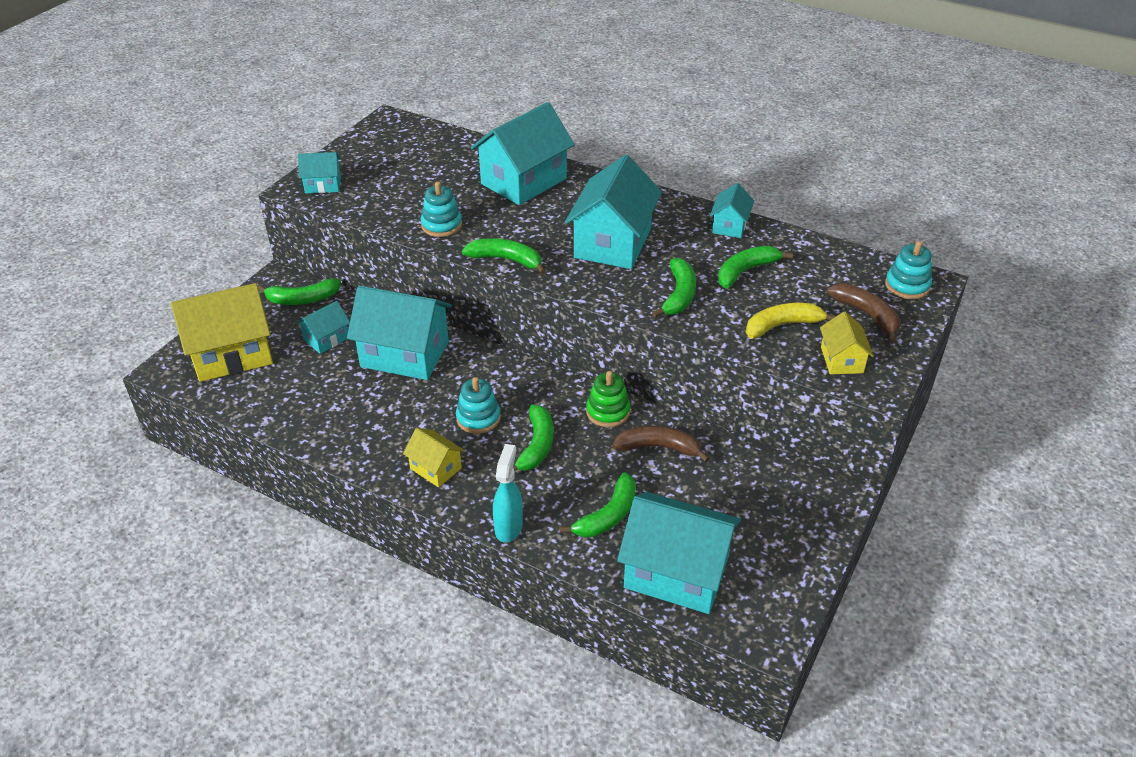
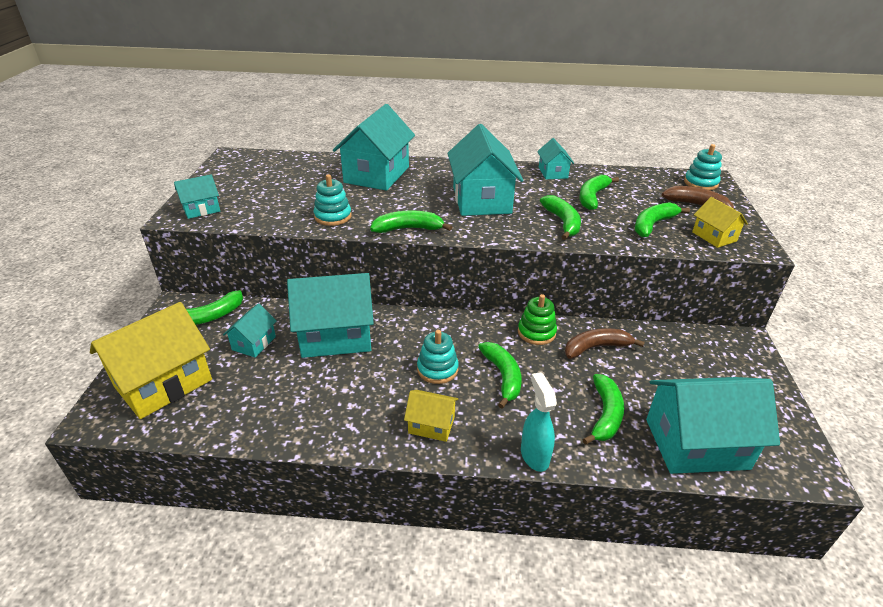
camera: 25 degrees left, 5 degrees down
(782, 326) = (653, 225): yellow banana -> green banana

